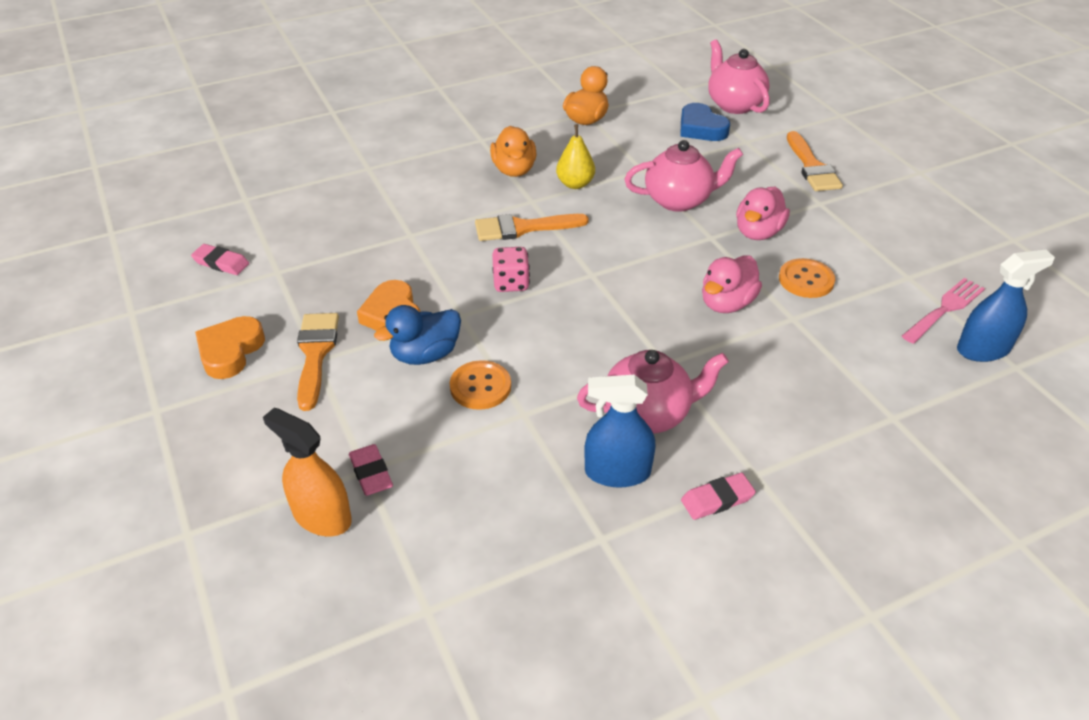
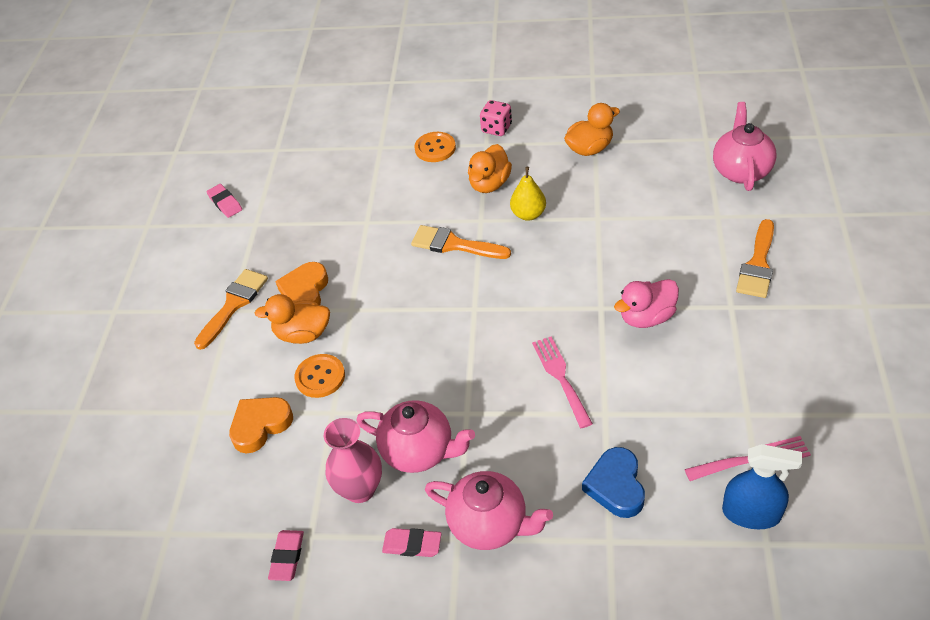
camera: 35 degrees right, 5 degrees up
(230, 351) = (184, 281): orange heart -> orange heart (260, 426)
(322, 516) = (154, 435): orange spray bottle -> none
(371, 473) = (204, 416): pink eraser -> pink eraser (287, 557)
(425, 354) = (303, 334): blue duck -> orange duck
(511, 283) = (407, 294): pink dice -> pink dice (496, 128)
(617, 472) = (360, 489): blue spray bottle -> pink vase
(679, 200) = (603, 260): pink teapot -> pink teapot (489, 524)
(701, 128) = (686, 189): blue heart -> blue heart (616, 486)
(727, 303) = (560, 377): pink duck -> pink fork
(806, 280) = (648, 381): orange button -> orange button (435, 148)

